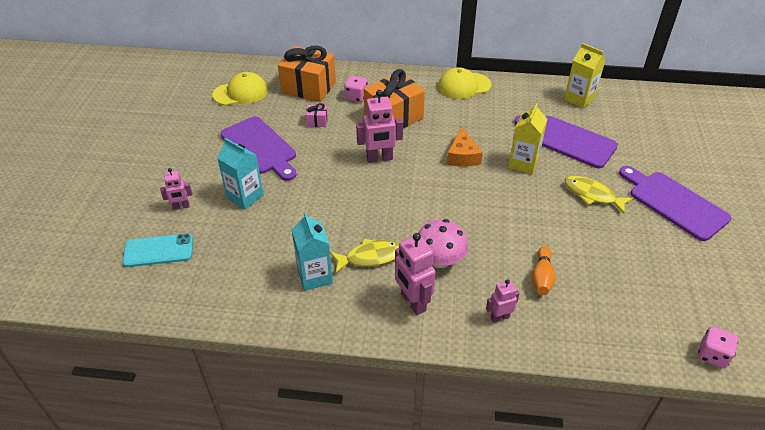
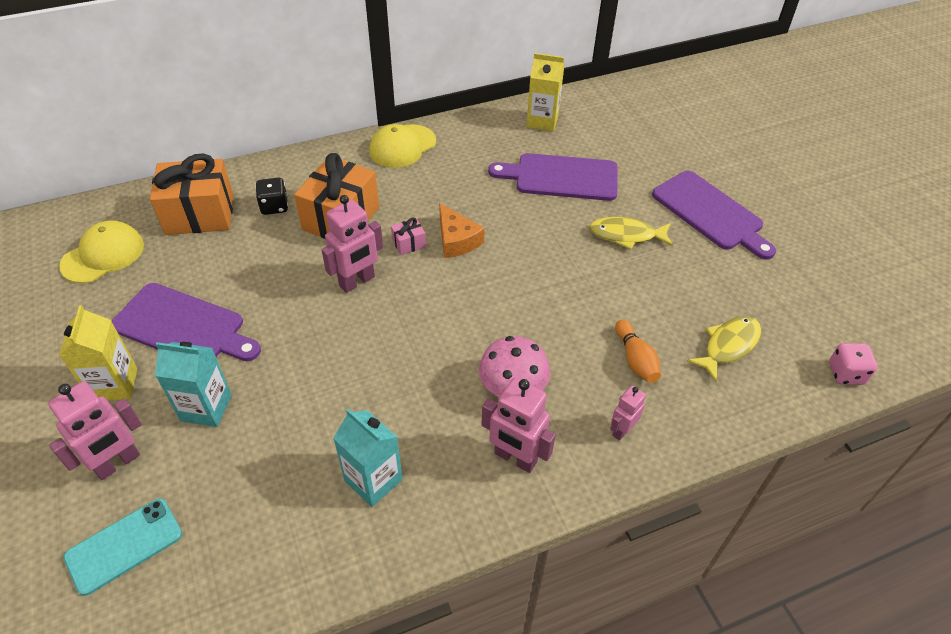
camera: 30 degrees left, 5 degrees up
(181, 207) = (118, 463): pink robot -> pink robot, size x1.72
(317, 121) = (242, 259): pink gift -> pink gift (409, 243)
(356, 97) = (274, 206): pink dice -> black dice
(371, 257) = (428, 421): yellow fish -> yellow fish (728, 346)
(523, 163) = (530, 224): yellow carton -> yellow carton (115, 384)
(674, 203) = (710, 213): purple cutting board -> purple cutting board turned 150 degrees counterclockwise

